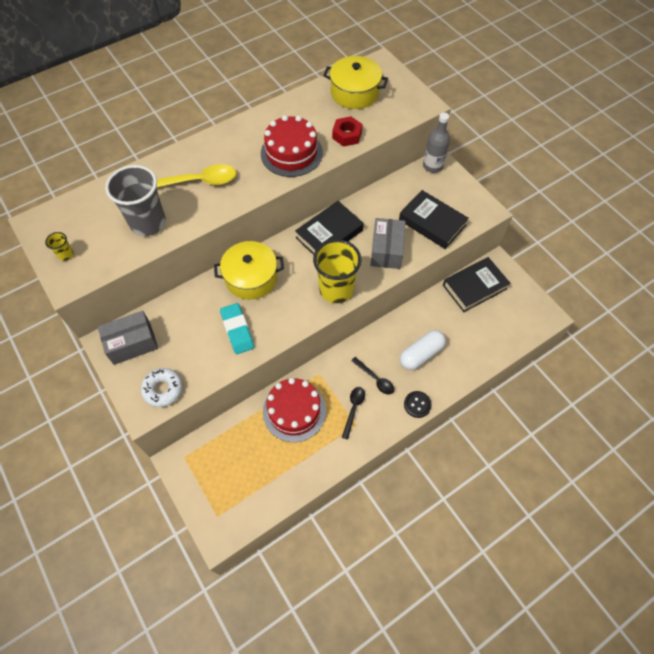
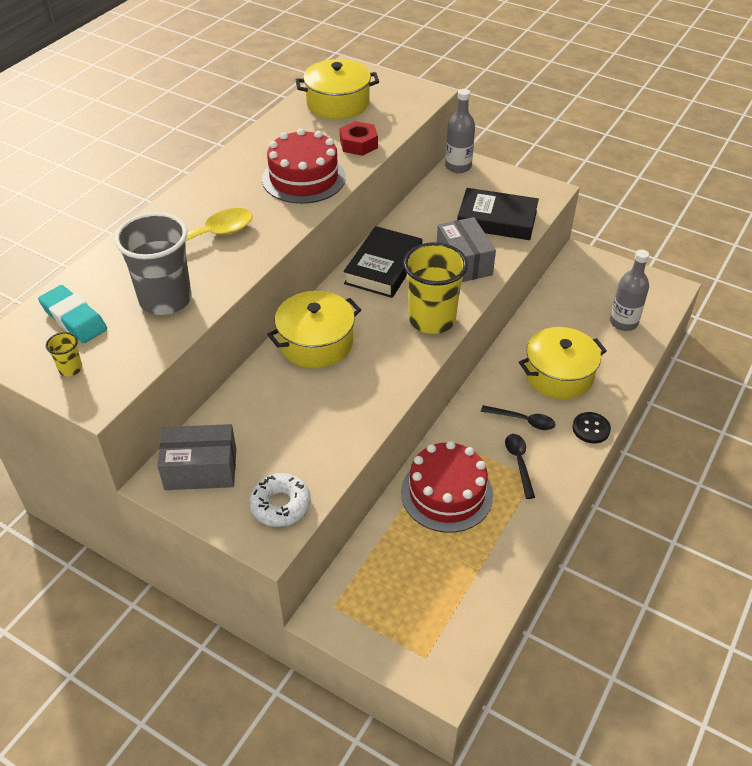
camera: 25 degrees left, 15 degrees down
(132, 343) = (201, 469): grey box -> grey box turned 45 degrees clockwise
(237, 330) = (336, 404): turquoise eraser -> turquoise eraser (74, 318)
(421, 354) = (559, 375): white capsule -> yellow pot
(474, 287) = (571, 287): black book -> none
(494, 331) = (623, 322): none -> grey bottle

